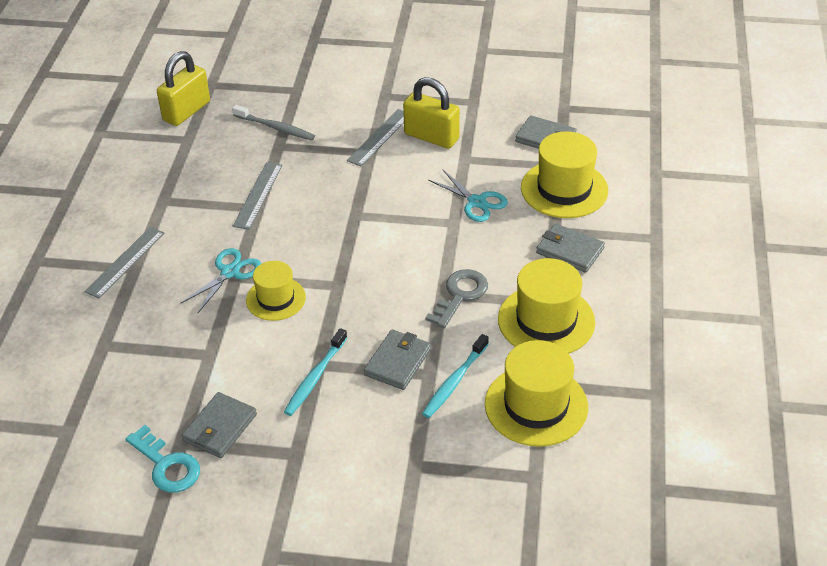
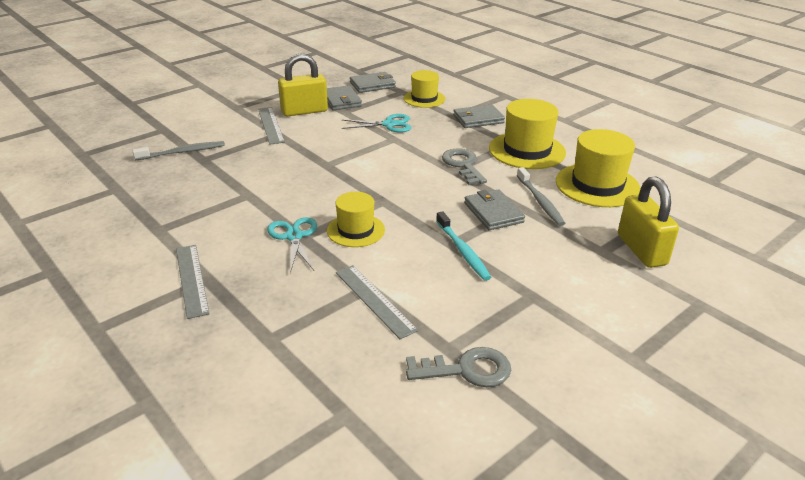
camera: 50 degrees left, 10 degrees down
(167, 465) = (466, 370): turquoise key -> grey key
(186, 111) = (86, 175): yellow padlock -> yellow padlock (641, 250)
(220, 428) = (458, 320): grey wallet -> grey wallet (341, 100)
(258, 195) = (236, 189): grey ruler -> grey ruler (374, 300)
(454, 381) = (540, 201): turquoise toothbrush -> grey toothbrush
(564, 189) = (424, 99): yellow hat -> yellow hat, size x0.63

